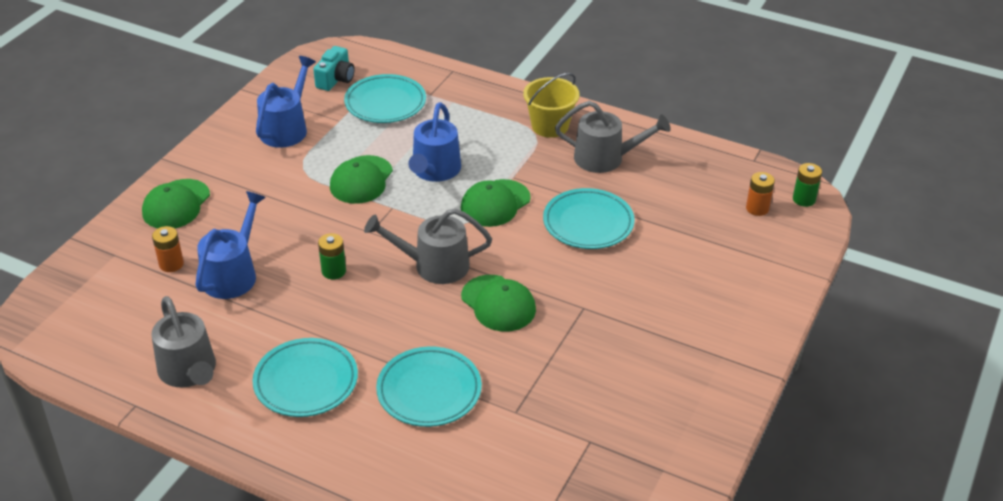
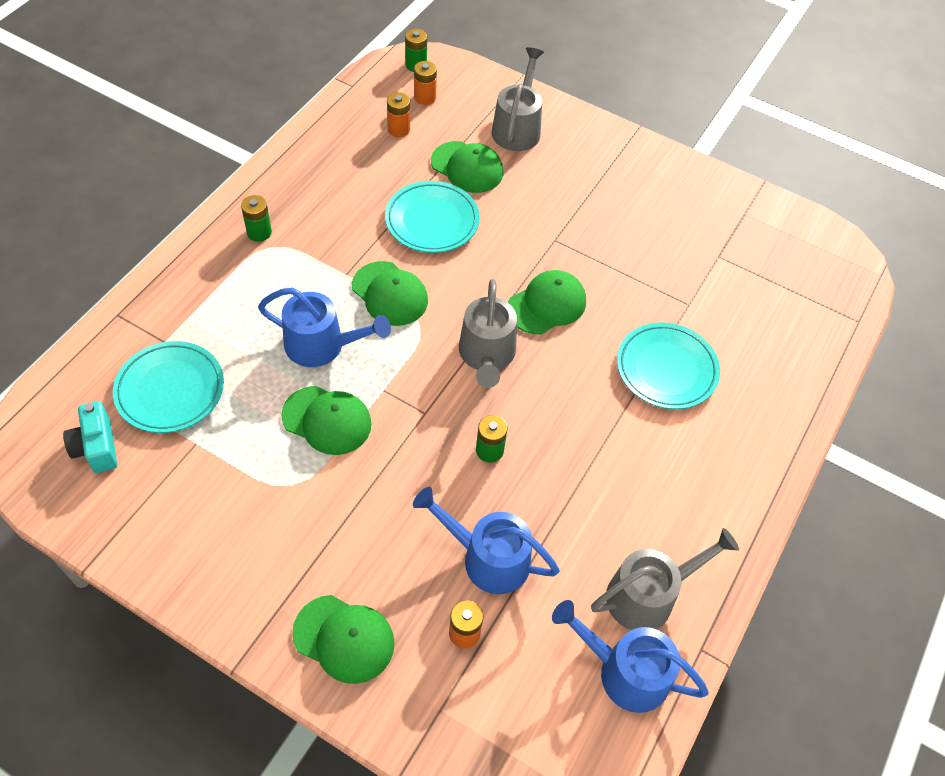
camera: 90 degrees left, 15 degrees up
(286, 128) = (199, 506): blue watering can -> blue watering can (625, 672)
(306, 382) = (659, 476): turquoise plate -> none
(336, 79) = (96, 447): turquoise camera -> turquoise camera turned 135 degrees counterclockwise
(550, 126) = (259, 232): yellow bucket -> green battery
(605, 158) = (327, 193): grey watering can -> grey watering can (517, 128)
(666, 242) = (467, 167): none -> green cap
(704, 194) = (399, 129): none -> orange battery

